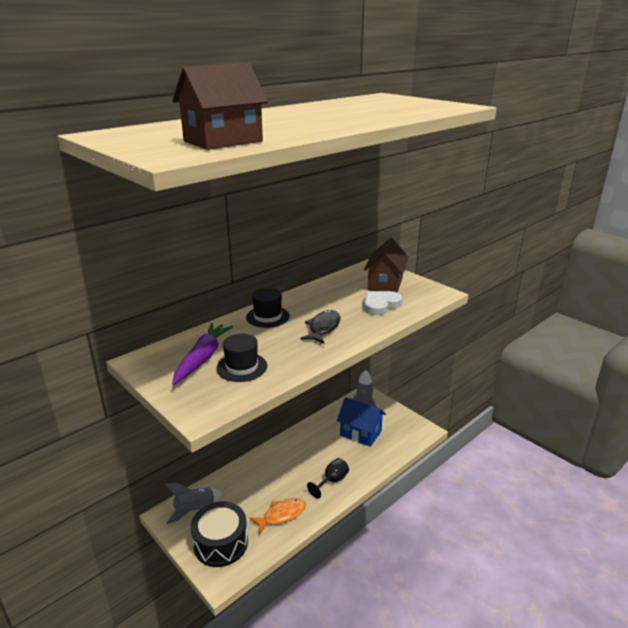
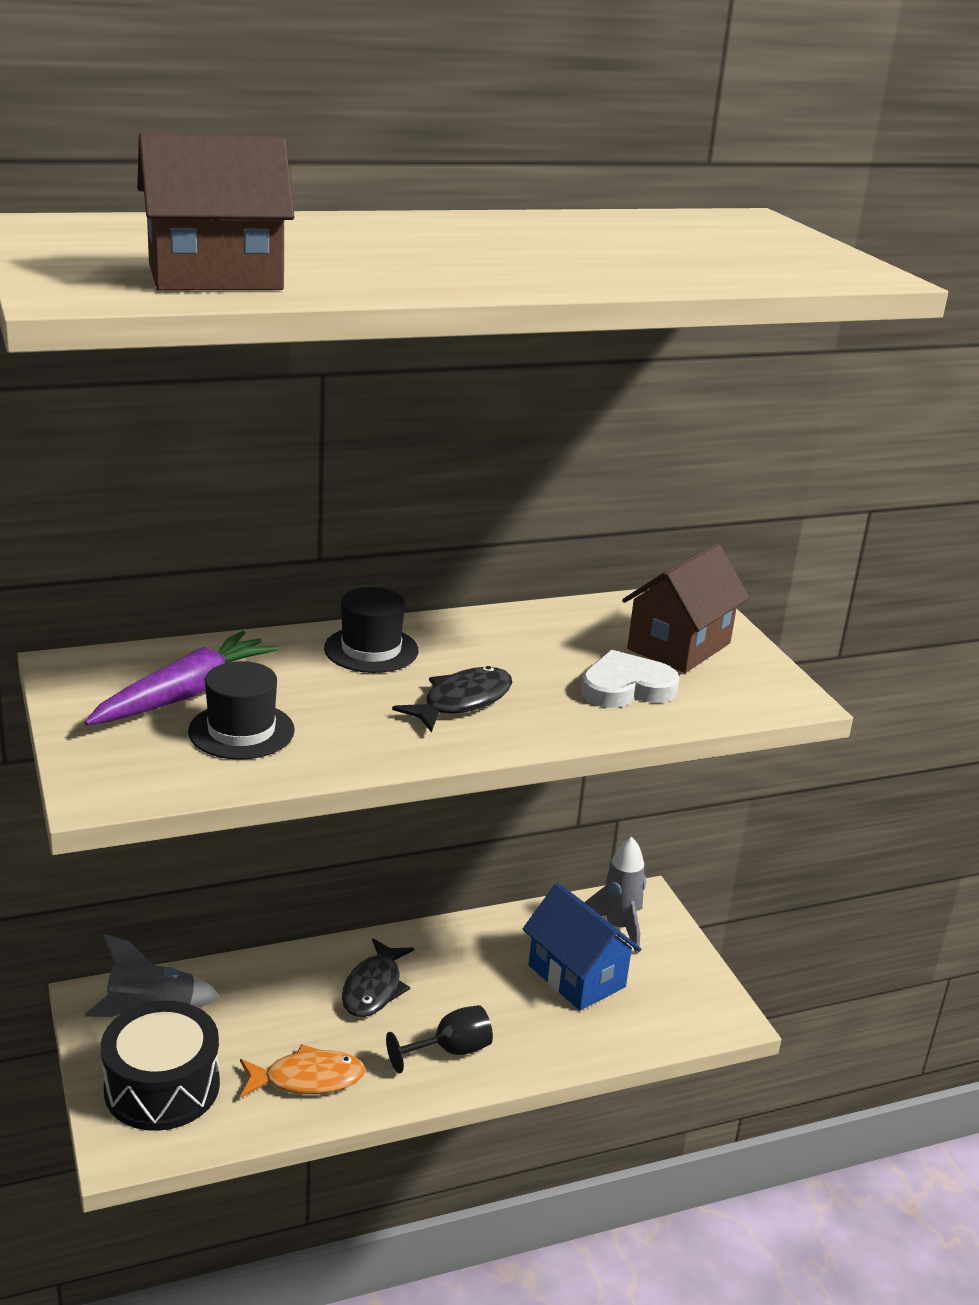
camera: 20 degrees right, 0 degrees up
(285, 466) = (374, 988): none -> black fish

